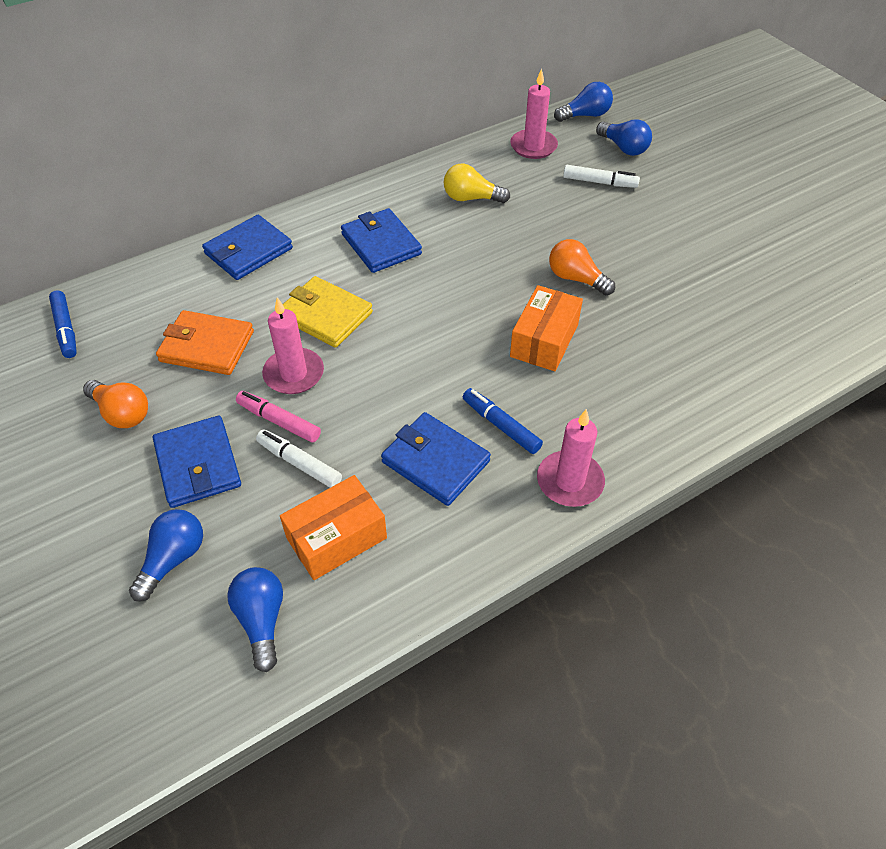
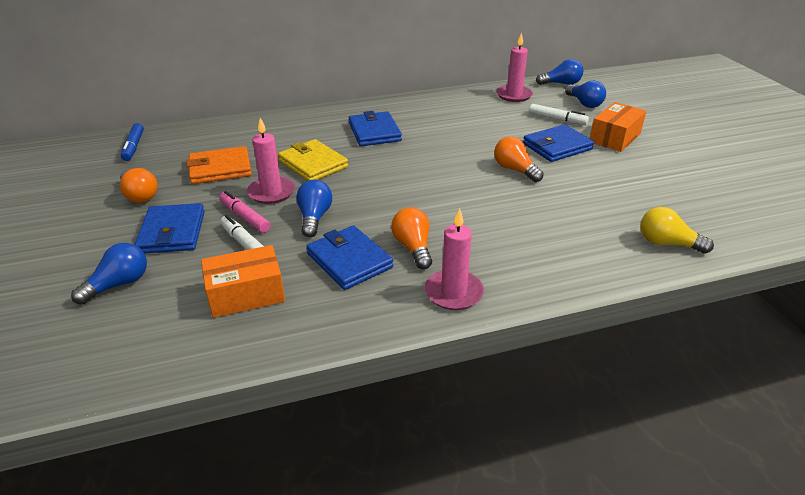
camera: 15 degrees right, 15 degrees down
(207, 346) = (220, 169): orange wallet -> orange wallet turned 45 degrees counterclockwise
(248, 251) = (279, 124): blue wallet -> blue wallet (557, 146)
(261, 620) = (158, 335): blue light bulb -> blue light bulb (314, 218)
(471, 198) = (453, 116): yellow light bulb -> yellow light bulb (667, 243)
(501, 426) = (413, 247): blue marker -> orange light bulb
(544, 340) = (472, 202): orange box -> orange box (614, 138)

